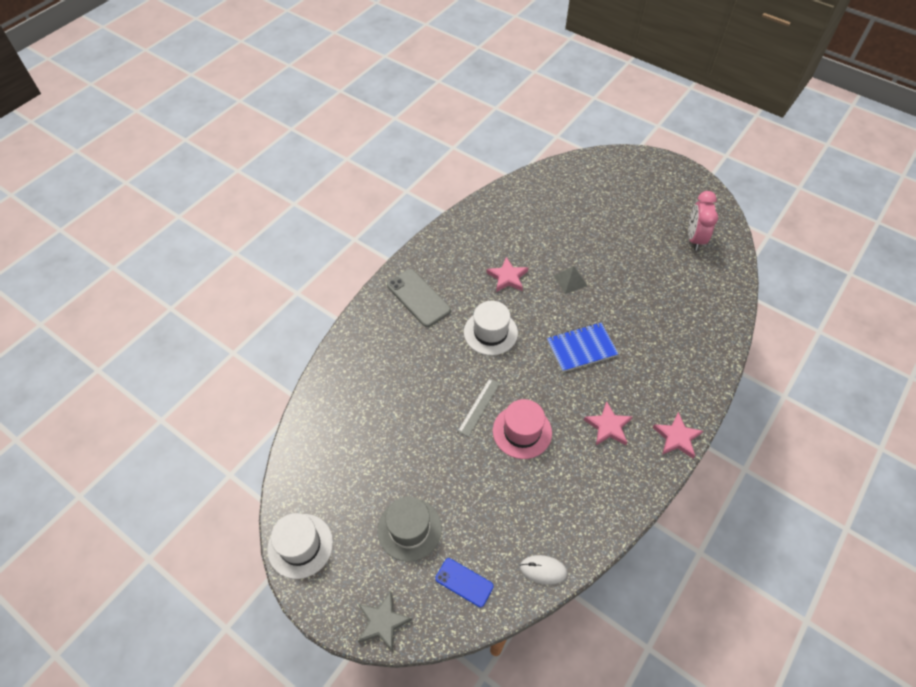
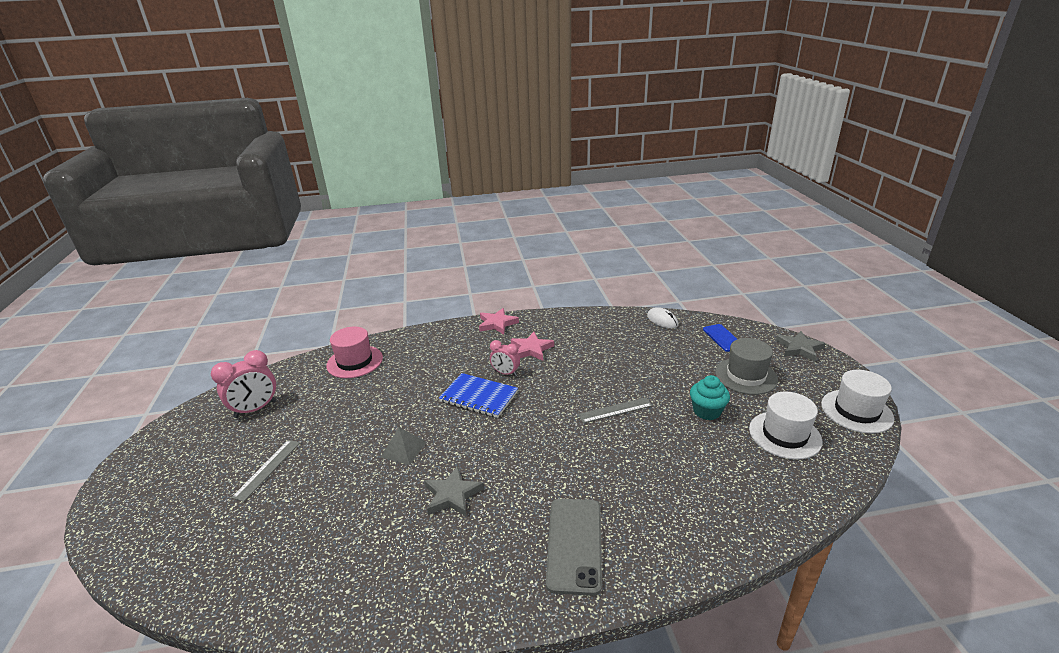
camera: 135 degrees left, 25 degrees down
(414, 455) = (707, 411): none -> turquoise cupcake
(490, 332) = (537, 456): white hat -> white hat (784, 435)
(507, 277) = (452, 495): pink star -> grey star
(522, 431) = (597, 378): pink hat -> pink hat (355, 361)
(593, 384) = (505, 373): none -> pink clock
(619, 221) = (267, 469): none -> grey ruler

